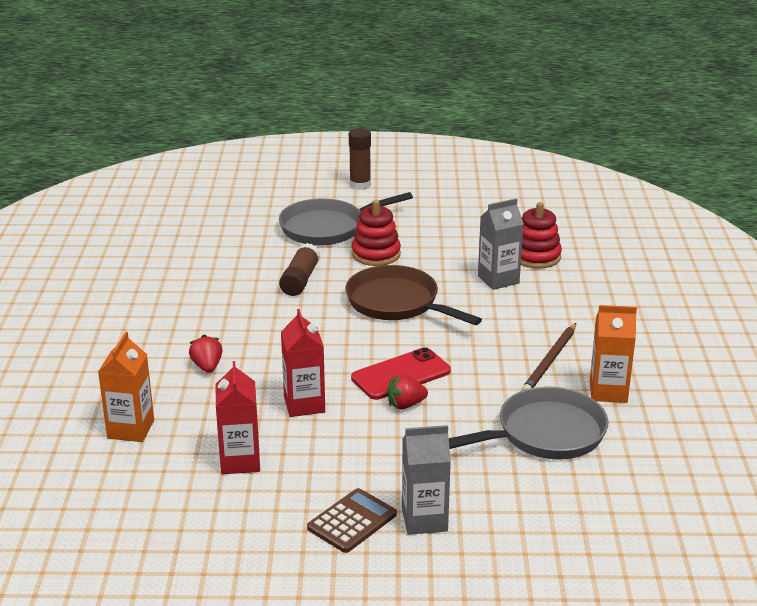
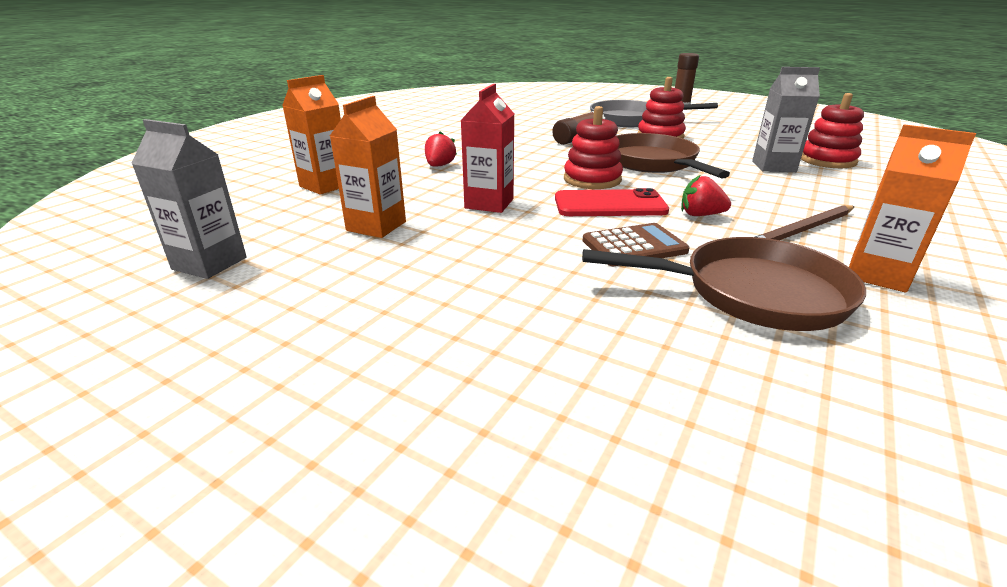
camera: 30 degrees right, 0 degrees up
(240, 461) = (376, 226): red carton -> orange carton
(352, 521) = (413, 308): brown calculator -> brown calculator (634, 246)
(363, 345) = (592, 179): none -> red stacking toy
(405, 405) = (592, 226): red strawberry -> red strawberry (700, 215)
(424, 519) = (502, 336): grey carton -> grey carton (209, 263)
(544, 434) = (753, 293): grey pan -> brown pan

